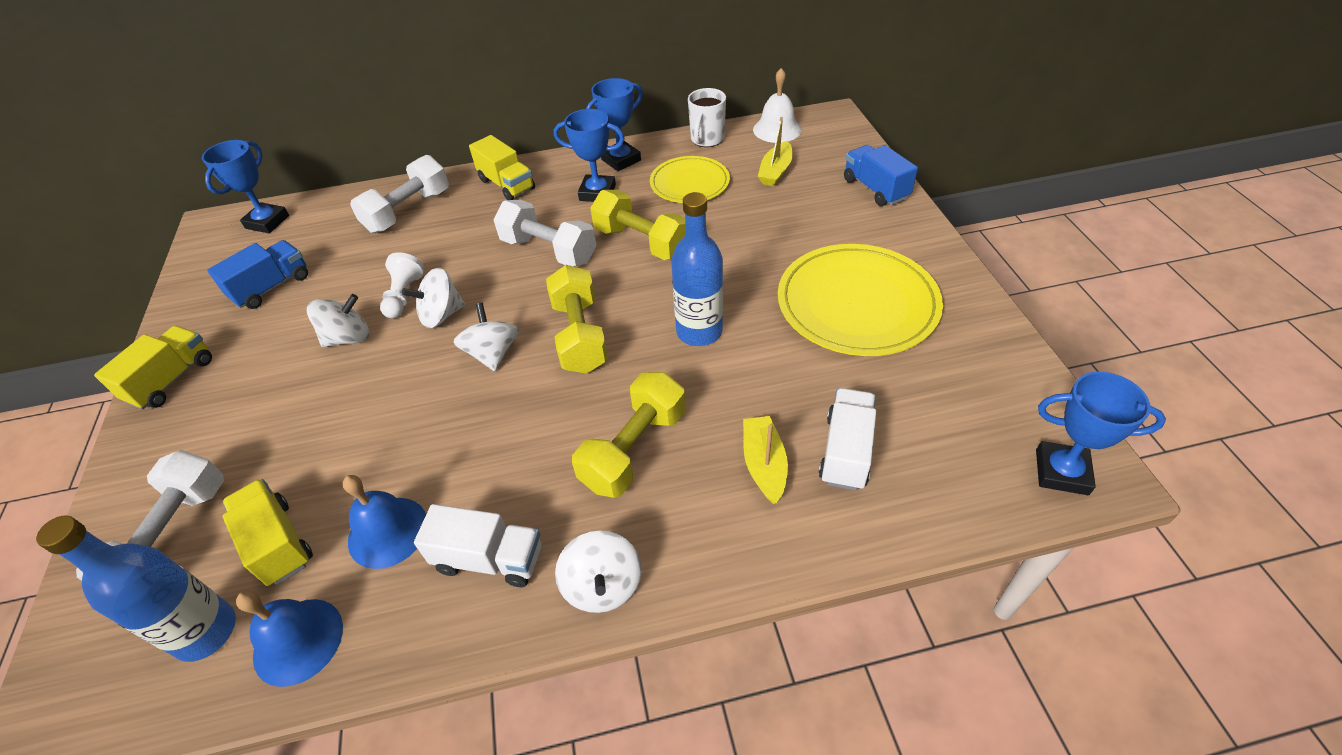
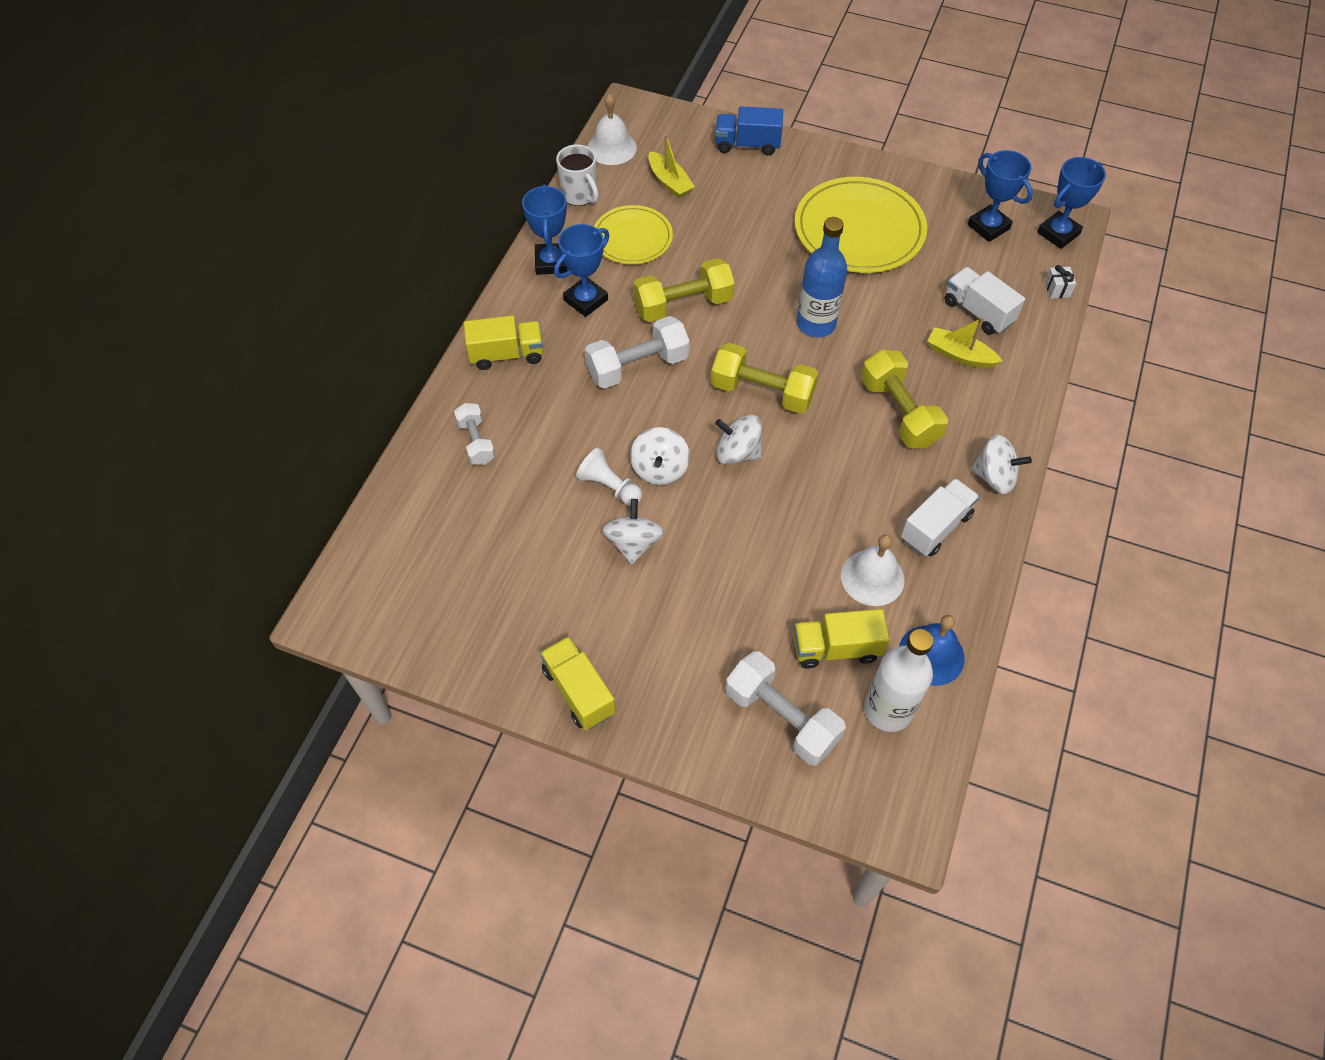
camera: 60 degrees left, 10 degrees up
(206, 632) = (888, 710): blue bottle -> white bottle
(267, 222) = (376, 562): blue trophy -> blue trophy (988, 227)
(271, 287) = (502, 583): blue truck -> none
(388, 532) = (872, 577): blue bell -> white bell
(408, 211) = (476, 442): white dumbbell -> white dumbbell, size x0.61
(966, 514) = (1057, 289): none -> white gift

